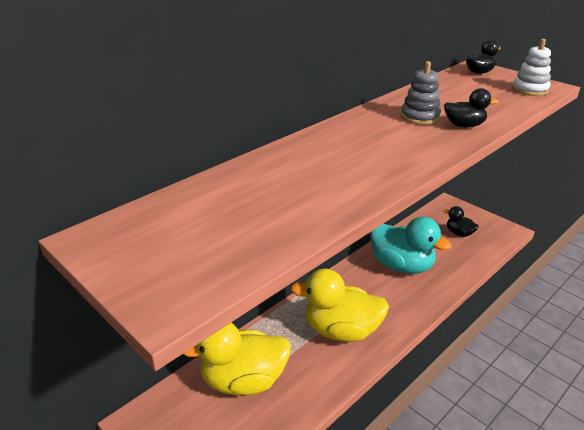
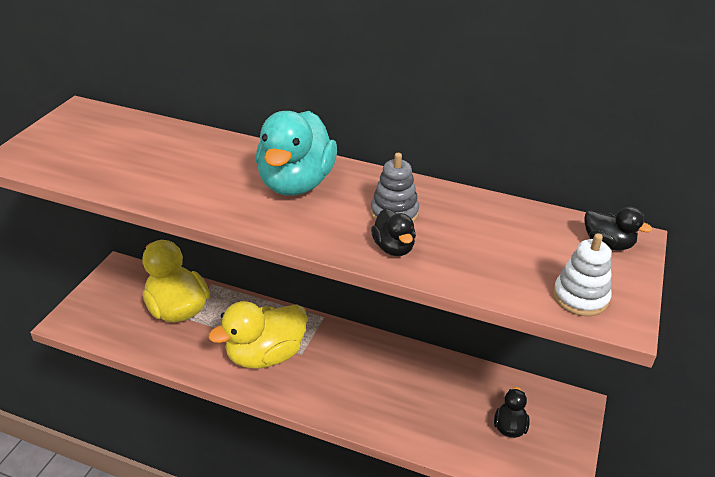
camera: 65 degrees right, 5 degrees up
(341, 330) = (265, 355): yellow duck -> yellow duck turned 105 degrees counterclockwise
(401, 265) = (400, 381): turquoise duck -> turquoise duck (296, 183)

